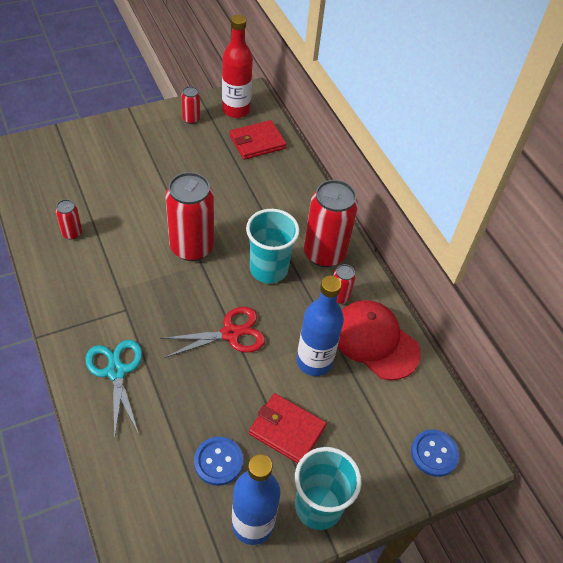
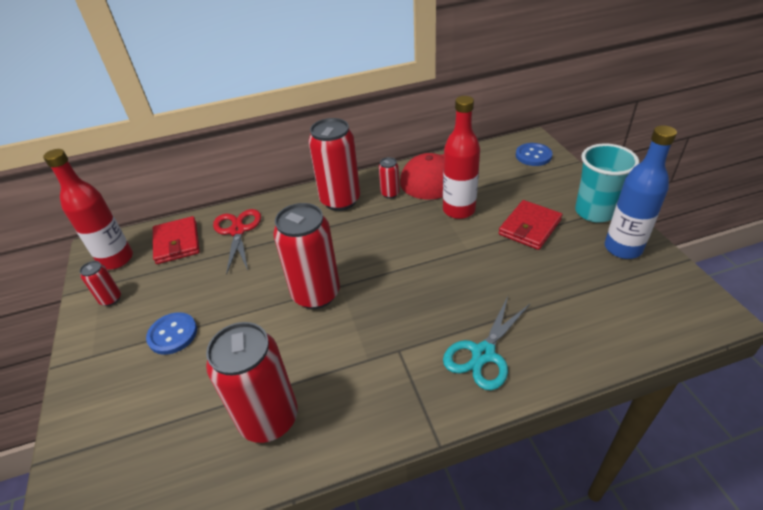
camera: 75 degrees left, 10 degrees down
(72, 233) = (269, 418): red can -> red can, size x2.15
(116, 371) = (483, 354): turquoise scissors -> turquoise scissors turned 45 degrees counterclockwise
(218, 461) = (571, 270): blue button -> blue button (173, 334)
(230, 333) = (430, 262): red scissors -> red scissors (237, 231)
(268, 269) = (354, 236): turquoise cup -> none
(314, 361) = (459, 210): blue bottle -> red bottle

